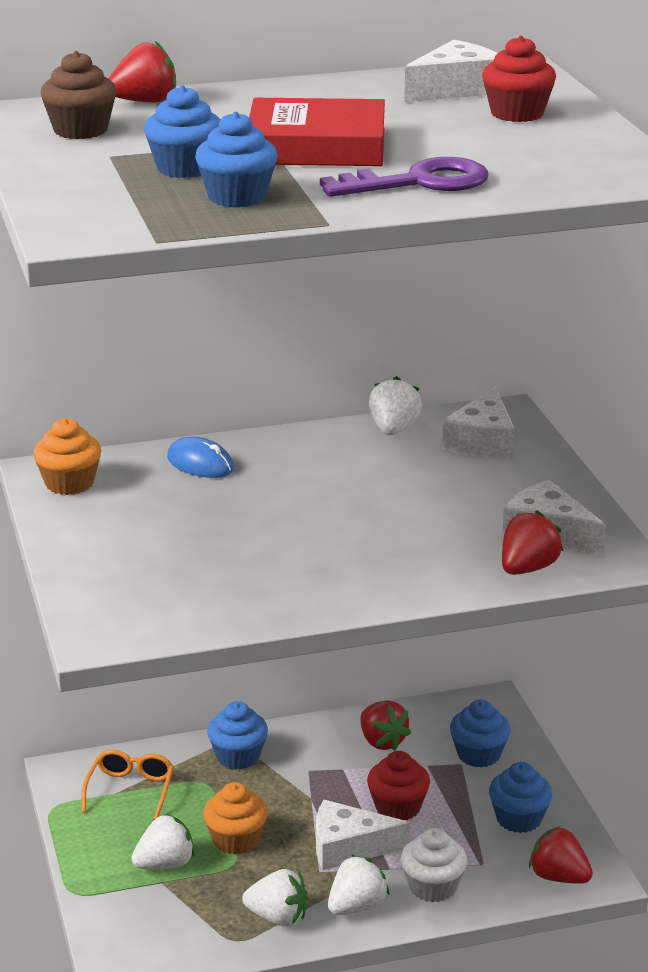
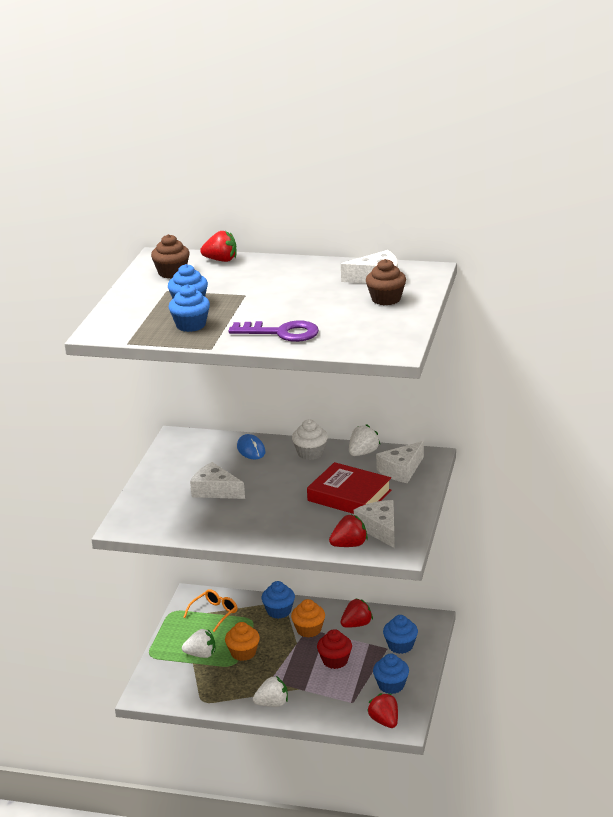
camera: 30 degrees right, 0 degrees up
(69, 483) = (182, 446): orange cupcake -> orange cupcake (309, 630)
(278, 917) = (231, 697): white strawberry -> none
(316, 146) = (263, 302): red book -> red book (349, 495)
(348, 847) = (293, 673): white cheese -> white cheese (215, 490)
(382, 741) = (356, 624): red strawberry -> red strawberry turned 120 degrees counterclockwise
(433, 887) = (317, 706): white cupcake -> white cupcake (310, 453)
(517, 113) = (386, 299): red cupcake -> brown cupcake

